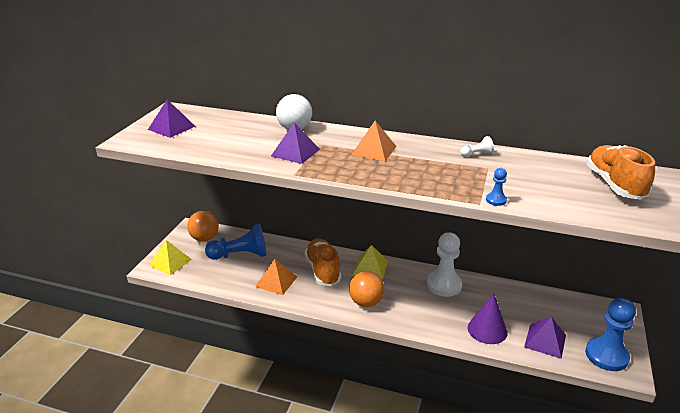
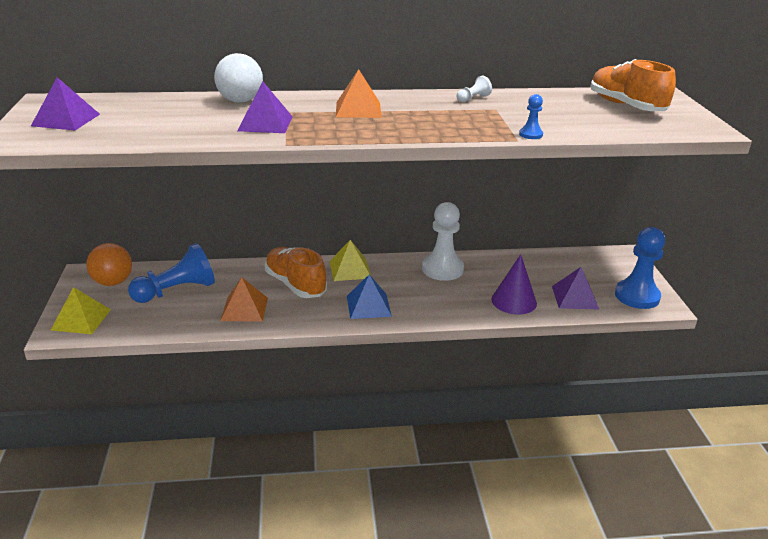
camera: 25 degrees left, 0 degrees up
(366, 302) = (368, 306): orange ball -> blue pyramid

